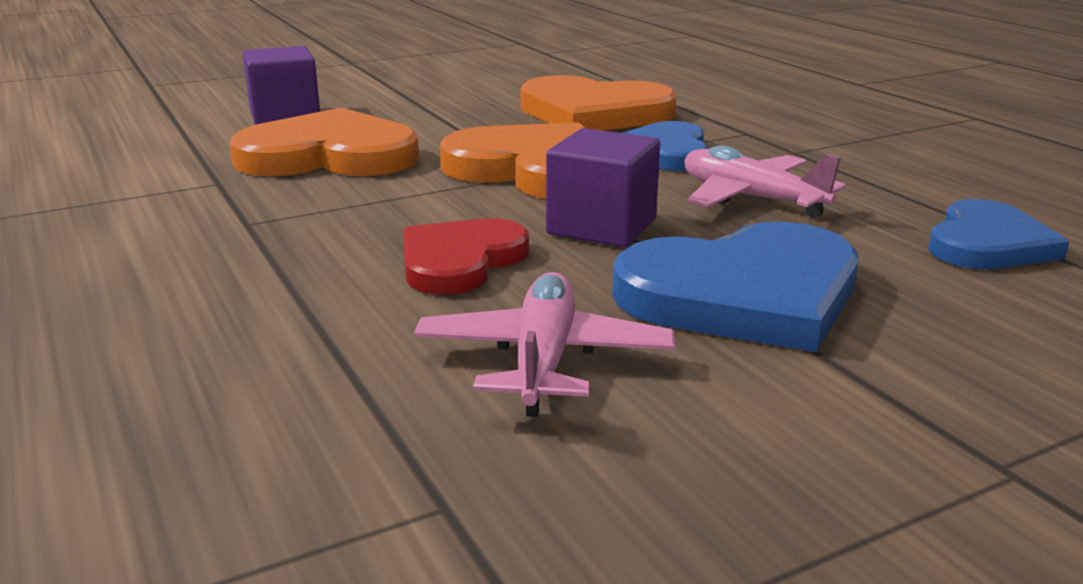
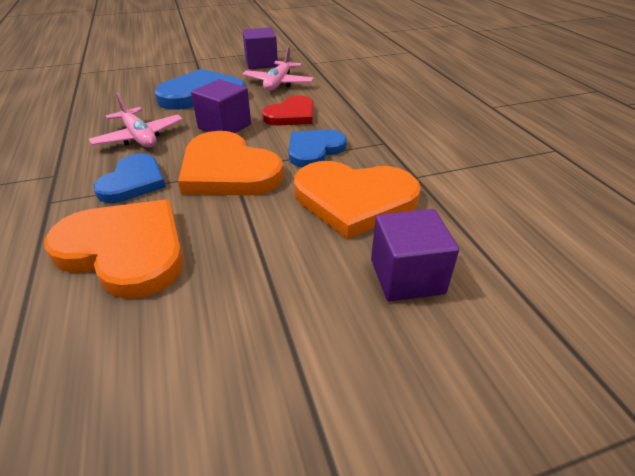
camera: 170 degrees left, 15 degrees up
(685, 474) = (261, 63): none -> purple cube
(987, 243) = (86, 106): blue heart -> blue heart (314, 150)

